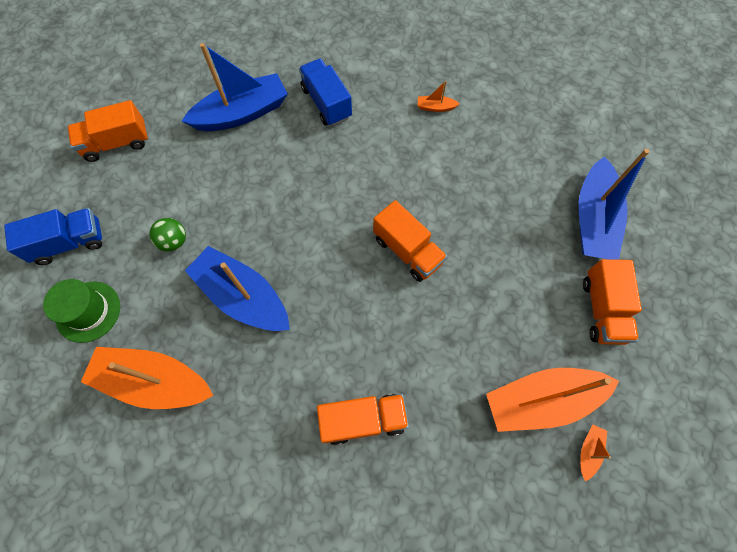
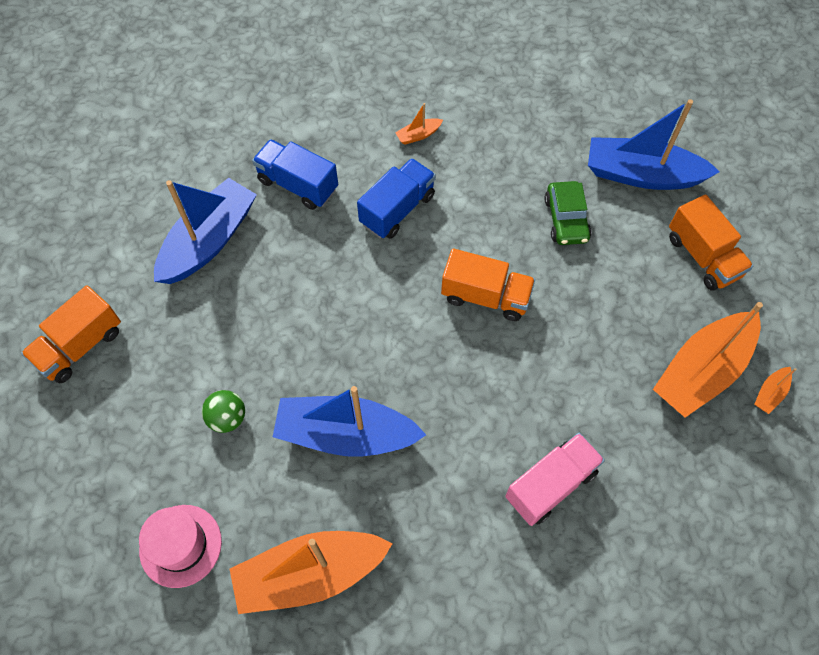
camera: 30 degrees left, 5 degrees down
(69, 243) = (103, 485): blue truck -> blue truck (397, 209)
(88, 311) = (180, 545): green hat -> pink hat
(363, 420) = (550, 485): orange truck -> pink truck
(508, 224) = (566, 219): none -> green car
(588, 451) = (770, 393): orange boat -> orange boat turned 135 degrees counterclockwise
(593, 220) = (642, 175): blue boat -> blue boat turned 120 degrees clockwise

